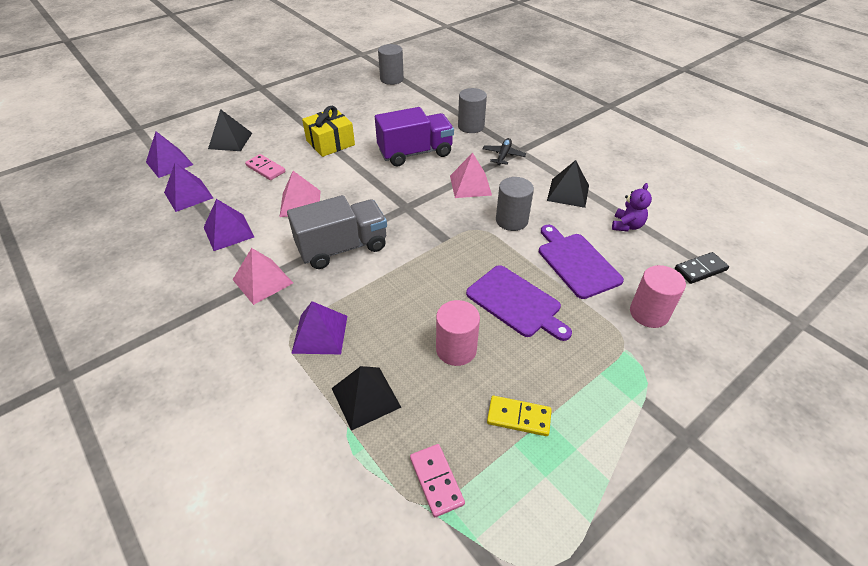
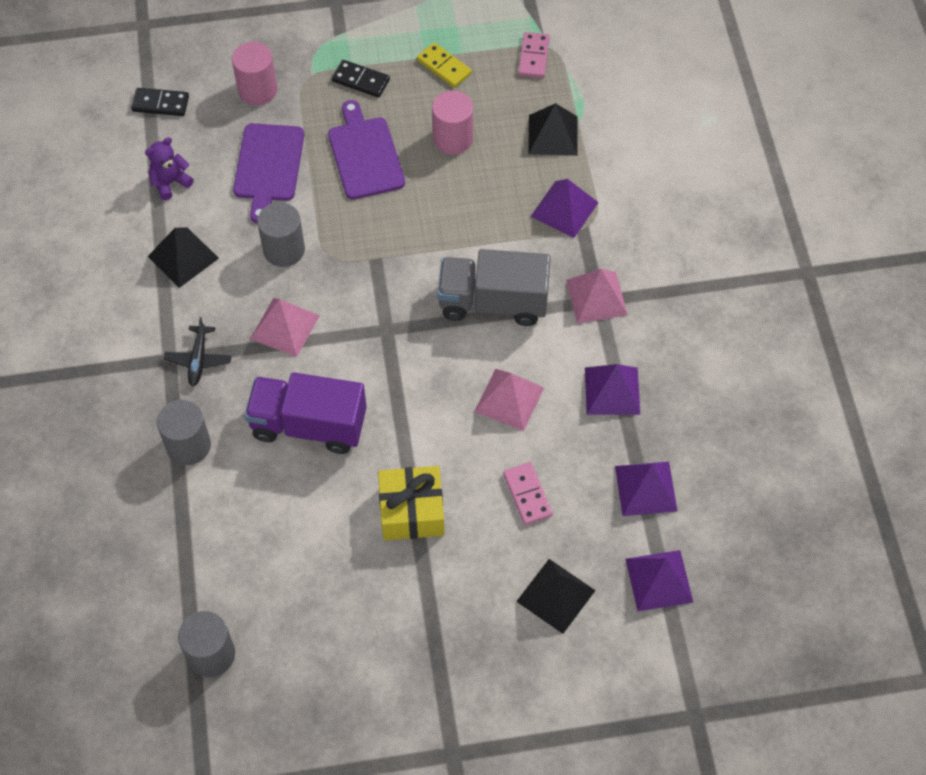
camera: 150 degrees left, 15 degrees up
(503, 155) = (198, 360): black plane -> black plane turned 45 degrees counterclockwise
(579, 363) = (360, 80): none -> black domino

